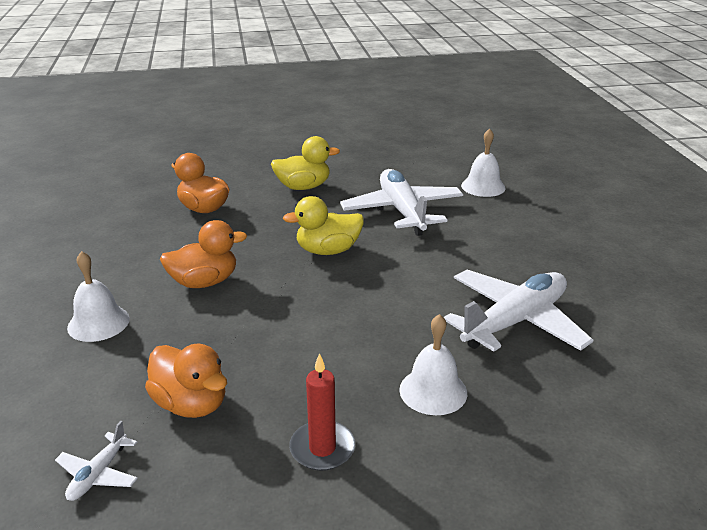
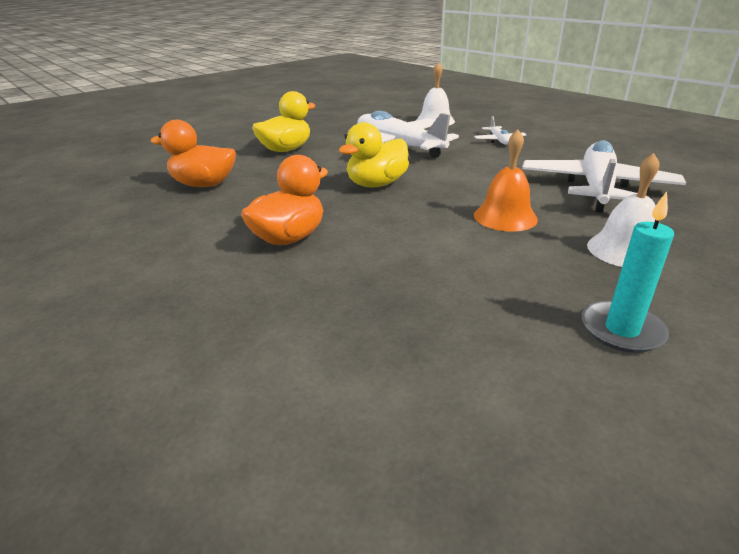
camera: 30 degrees left, 0 degrees up
(98, 323) = (208, 311): white bell -> none
(98, 474) = (438, 476): white plane -> white plane (499, 140)
(191, 404) = (436, 347): orange duck -> none
(322, 448) = (621, 330): red candle -> turquoise candle
(384, 321) = (505, 217): none -> orange bell

